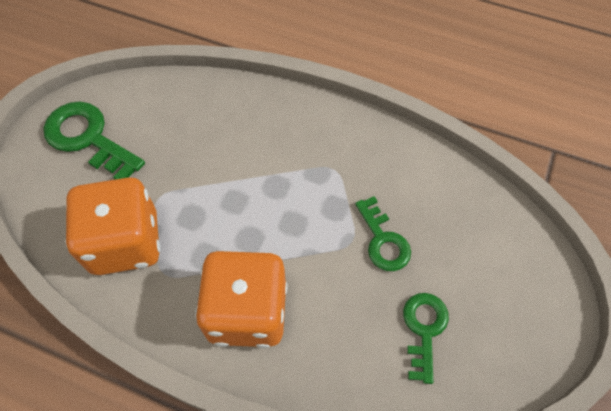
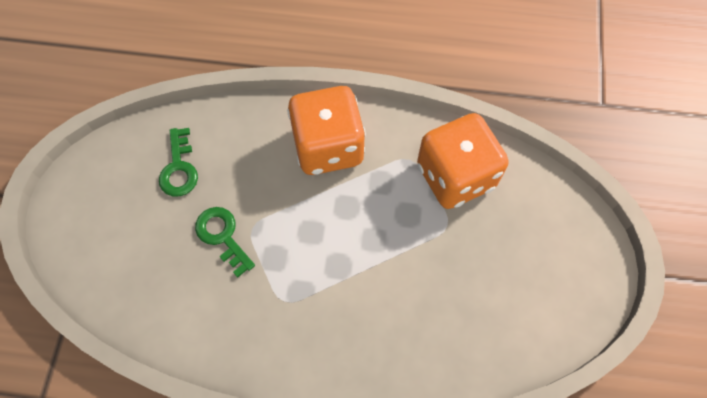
camera: 165 degrees right, 5 degrees up
(88, 138) = (550, 270): green key -> none

